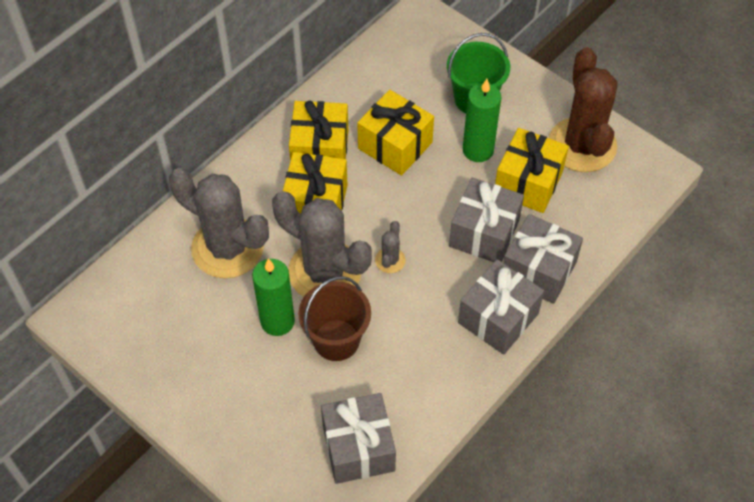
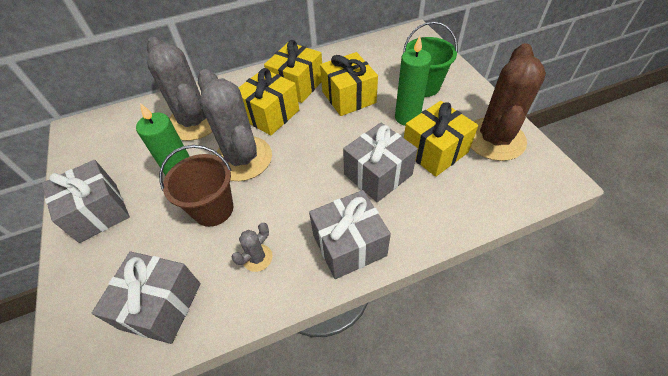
camera: 30 degrees right, 5 degrees down
(390, 260) = (293, 168): grey cactus -> grey cactus (257, 258)
(538, 270) = (407, 220): grey gift -> grey gift (98, 212)

